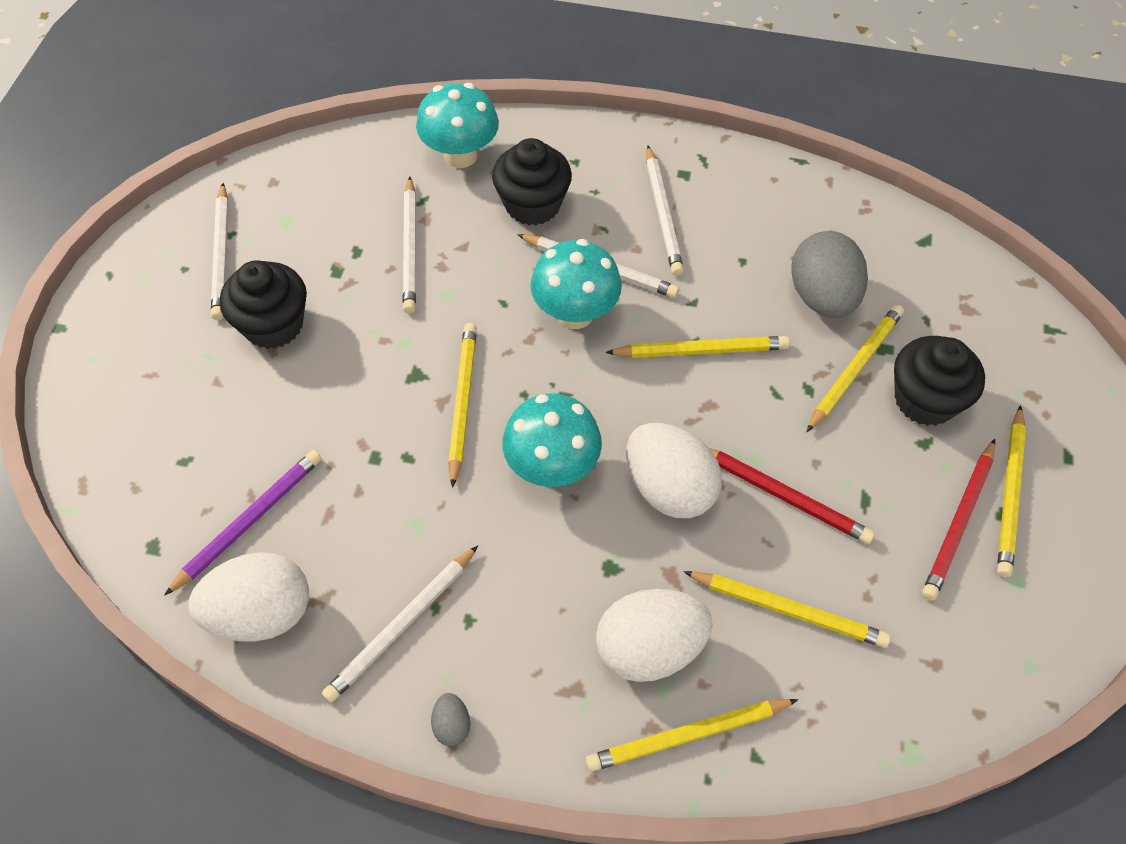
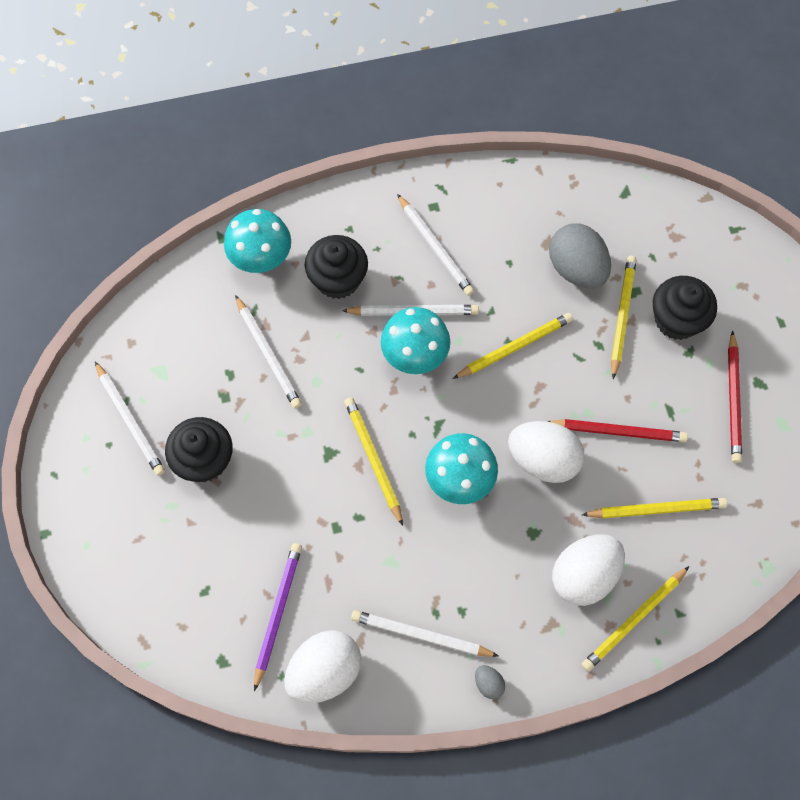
camera: 25 degrees left, 10 degrees up
(402, 625) = (421, 635): white pencil -> white pencil turned 90 degrees clockwise
(1009, 493) = (756, 365): yellow pencil -> none

